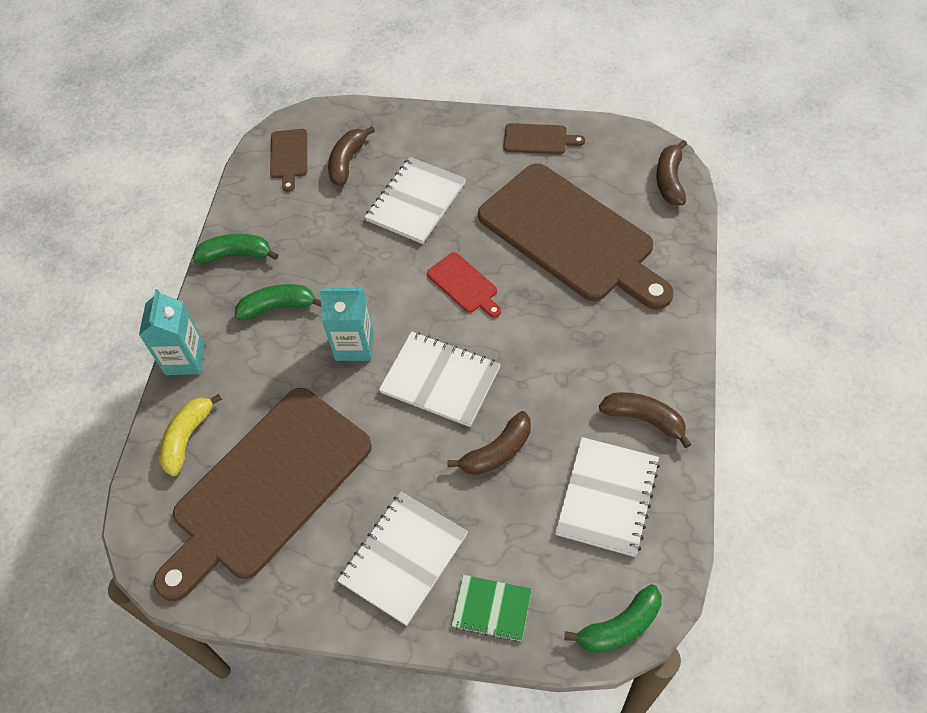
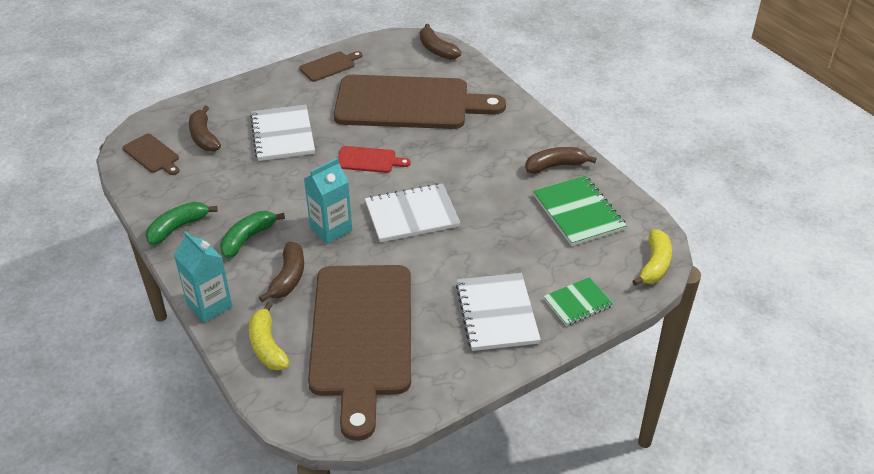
camera: 45 degrees left, 15 degrees down
(497, 452) = (490, 229): brown banana -> brown banana (288, 278)
(607, 497) = (578, 212): white notebook -> green notebook
(620, 627) = (654, 265): green banana -> yellow banana

